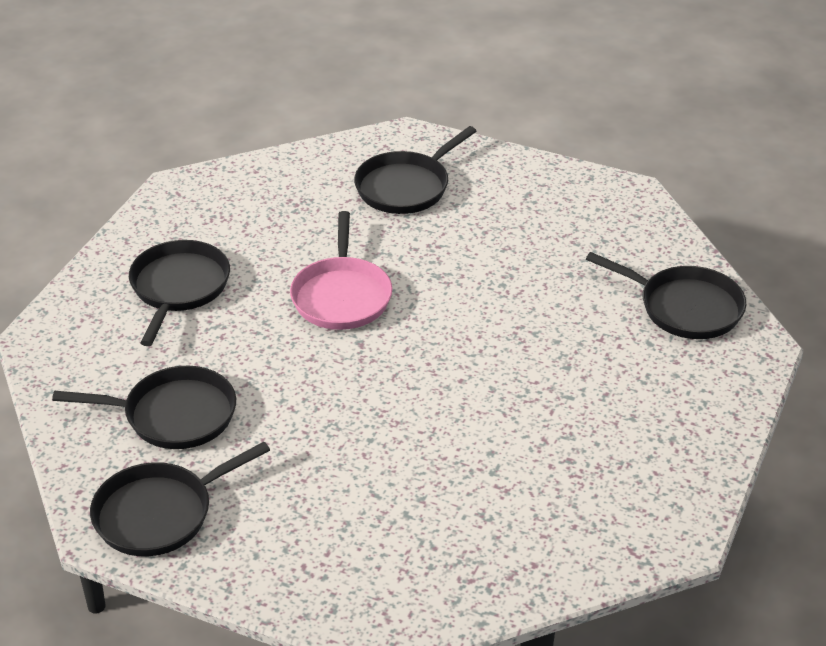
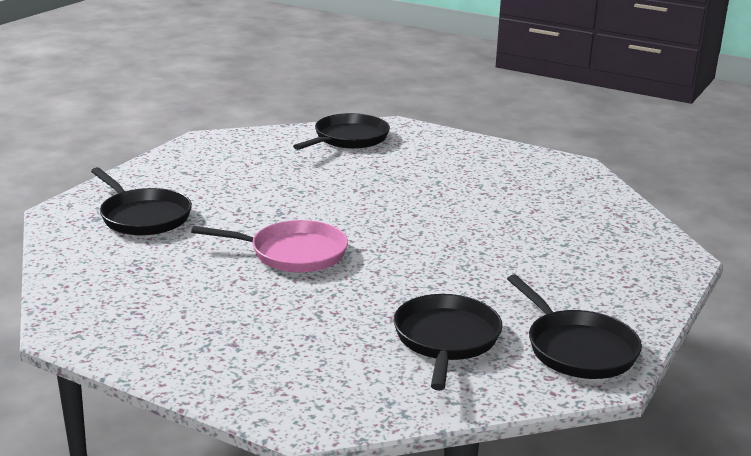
camera: 85 degrees left, 15 degrees down
(178, 288) = (250, 334): black pan -> none

